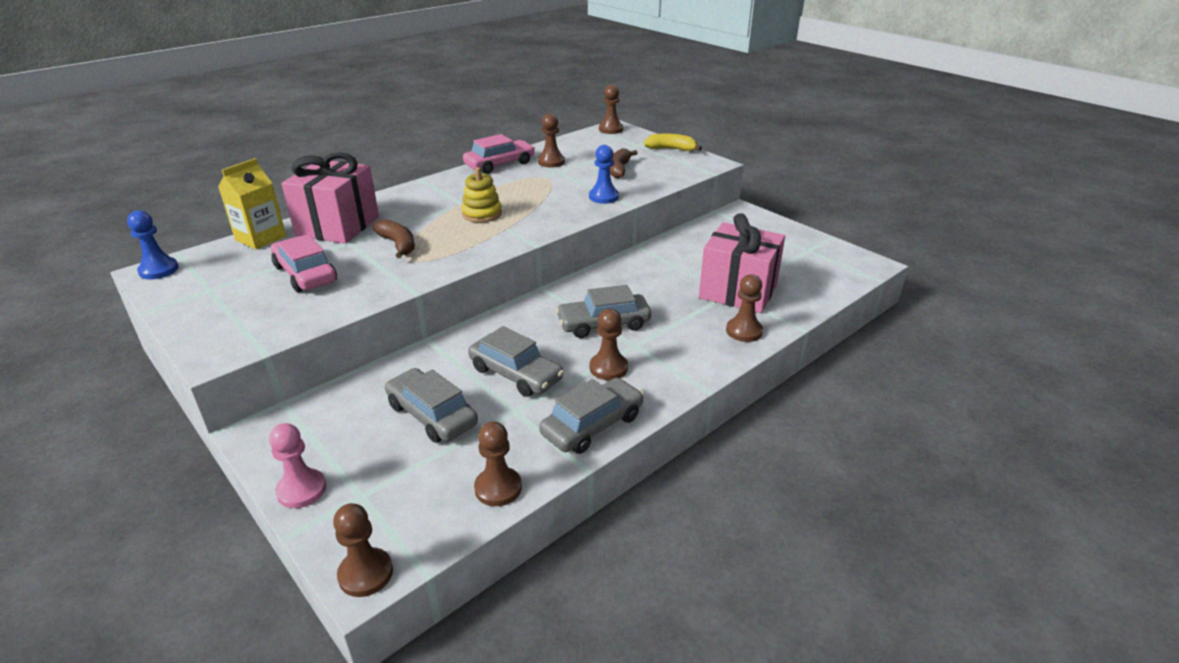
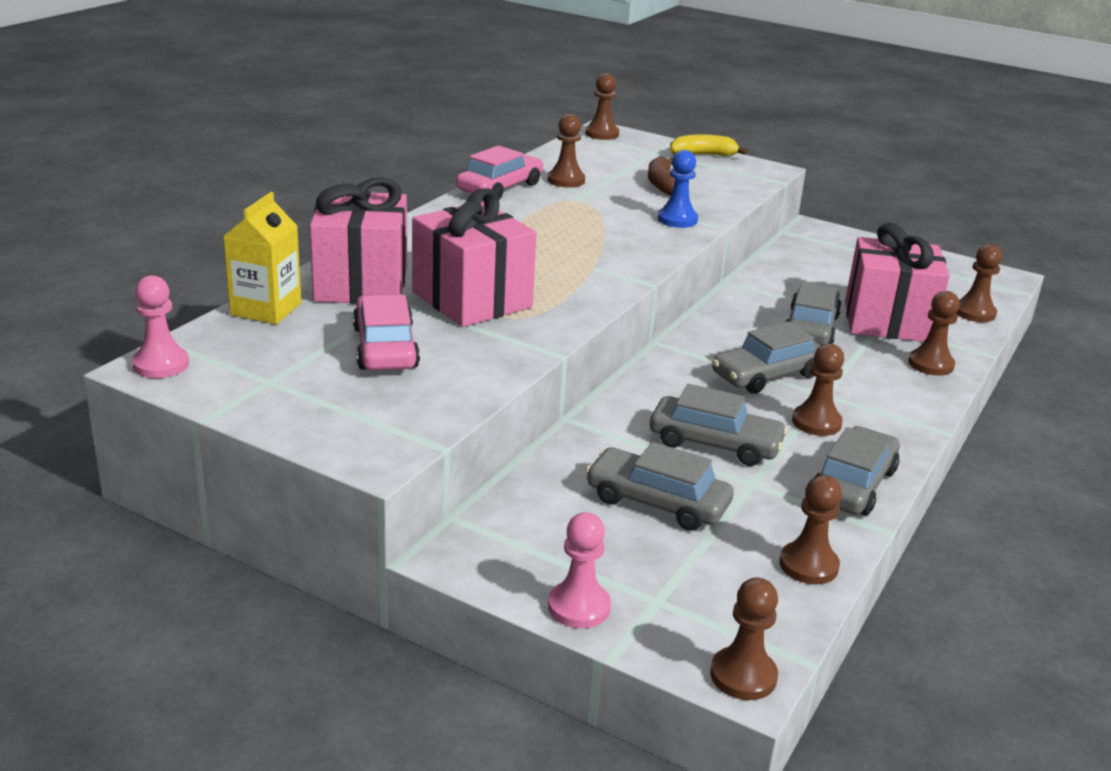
camera: 20 degrees left, 5 degrees down
(159, 270) = (161, 364): blue pawn -> pink pawn
(305, 274) = (385, 347): pink car -> pink car turned 45 degrees clockwise
(398, 244) = (472, 300): brown banana -> pink gift
(482, 214) = (543, 252): yellow stacking toy -> none
(670, 290) = (810, 328): none -> grey car
(818, 292) = (974, 313): none -> brown pawn

